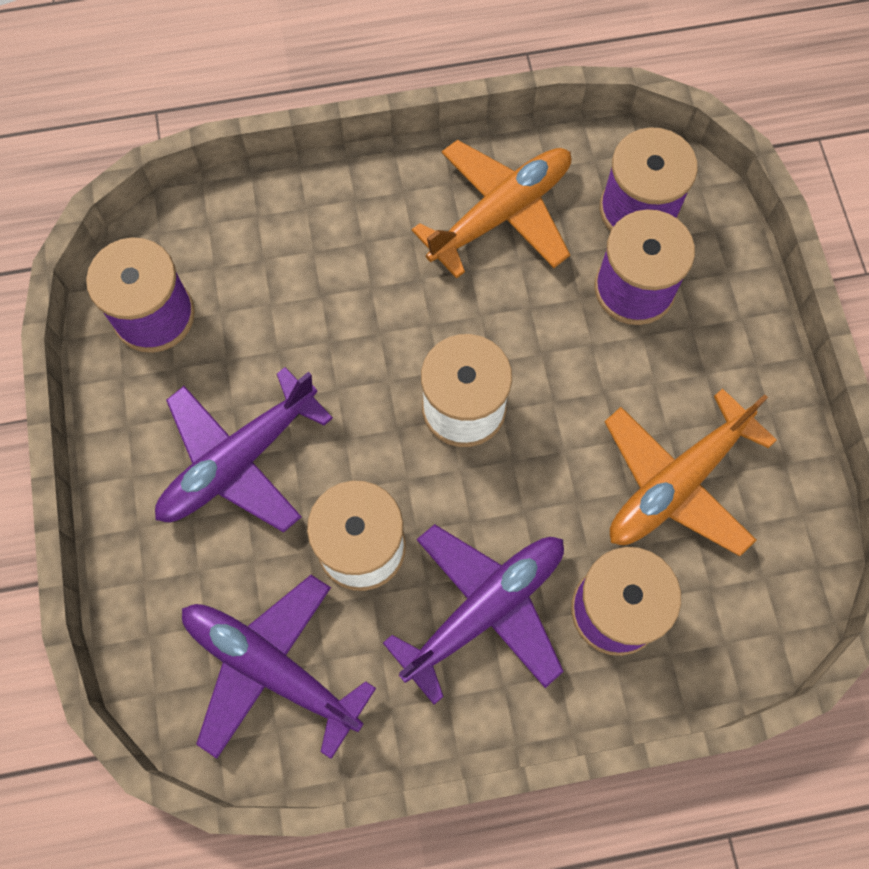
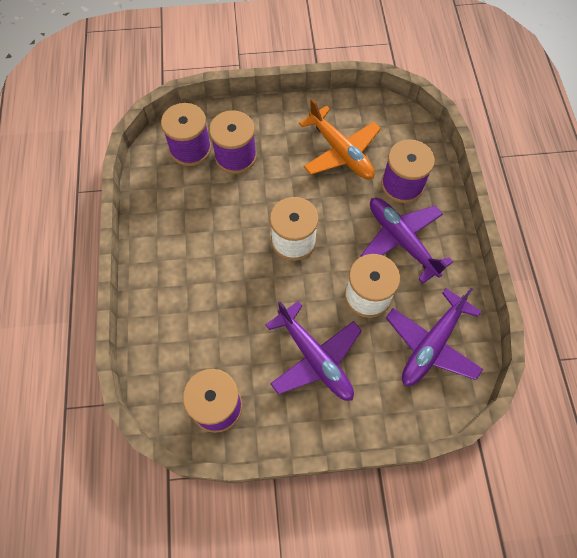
camera: 85 degrees left, 5 degrees down
(501, 213) = (181, 212): orange plane -> none

